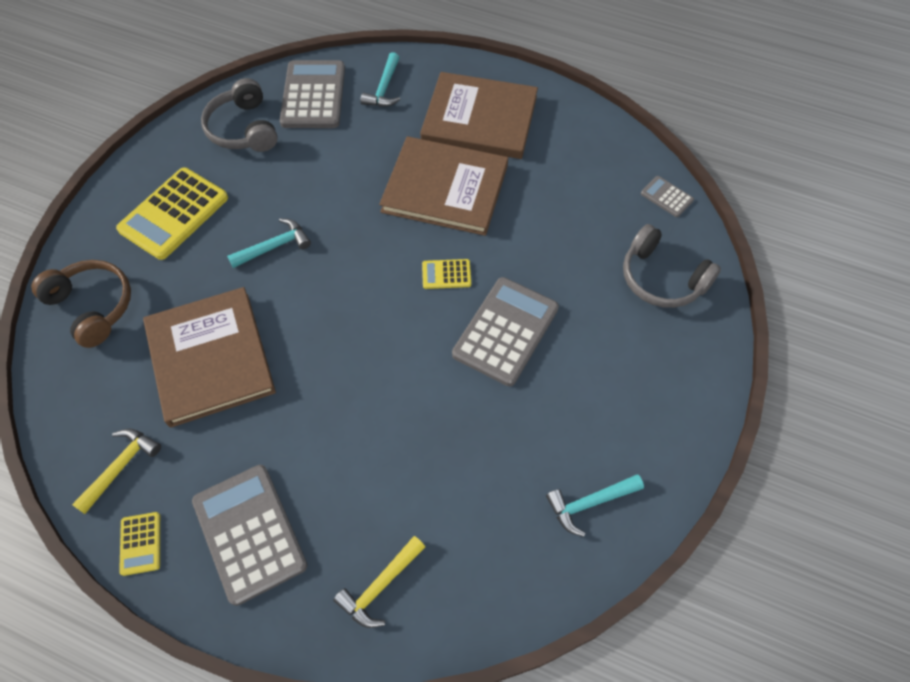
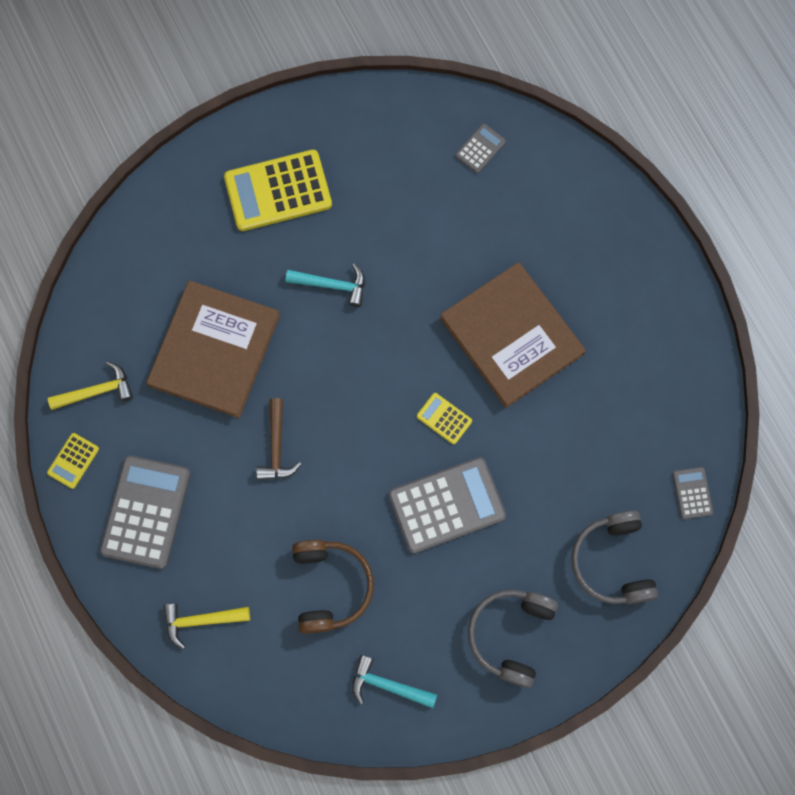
camera: 40 degrees right, 15 degrees up
(93, 306) = (162, 235): brown headphones -> brown headphones (330, 586)
(243, 129) = (394, 142): grey headphones -> grey headphones (510, 634)
(313, 95) = (480, 148): grey calculator -> grey calculator, size x0.48
(328, 391) = (276, 447): none -> brown hammer
(384, 89) = (547, 188): turquoise hammer -> none
(479, 119) = (603, 286): brown book -> none

